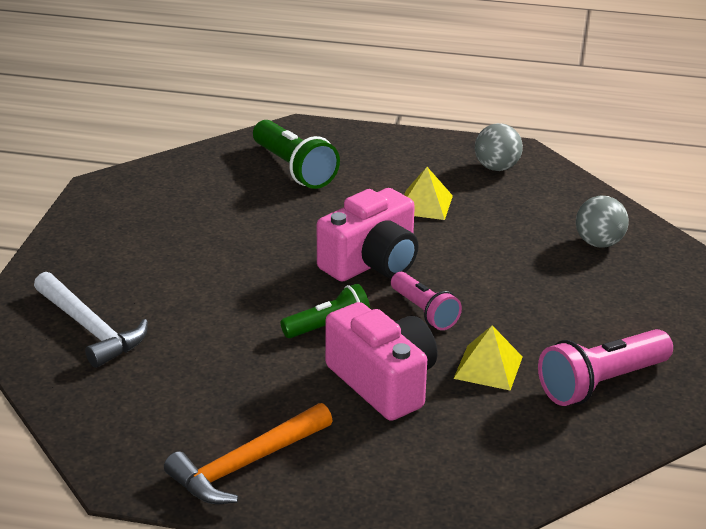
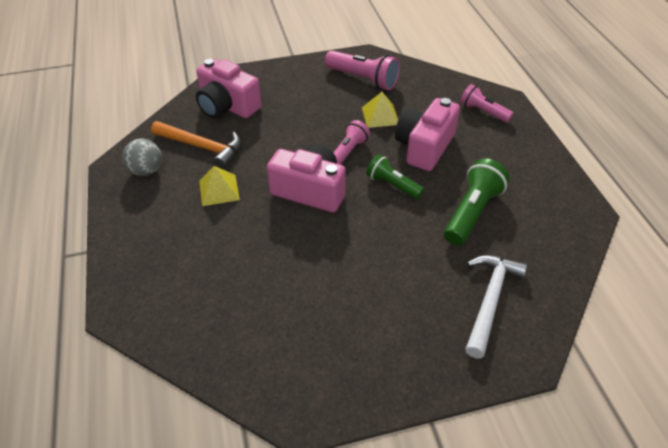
camera: 115 degrees left, 15 degrees up
(246, 465) = (531, 171): orange hammer -> orange hammer (202, 147)
(294, 169) = (199, 283): green flashlight -> green flashlight (472, 212)
(423, 482) = (483, 112): none -> pink flashlight
(599, 243) = (227, 106): grey ball -> pink camera

